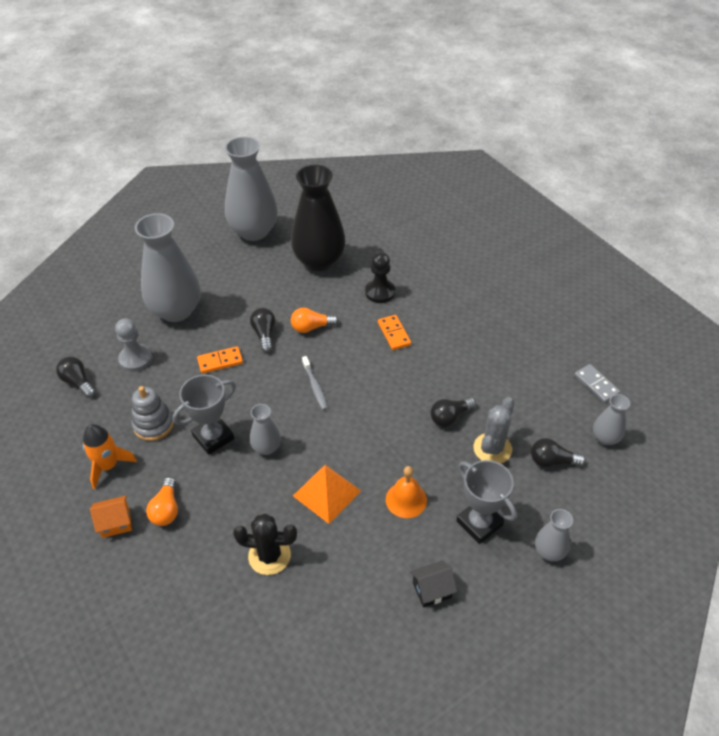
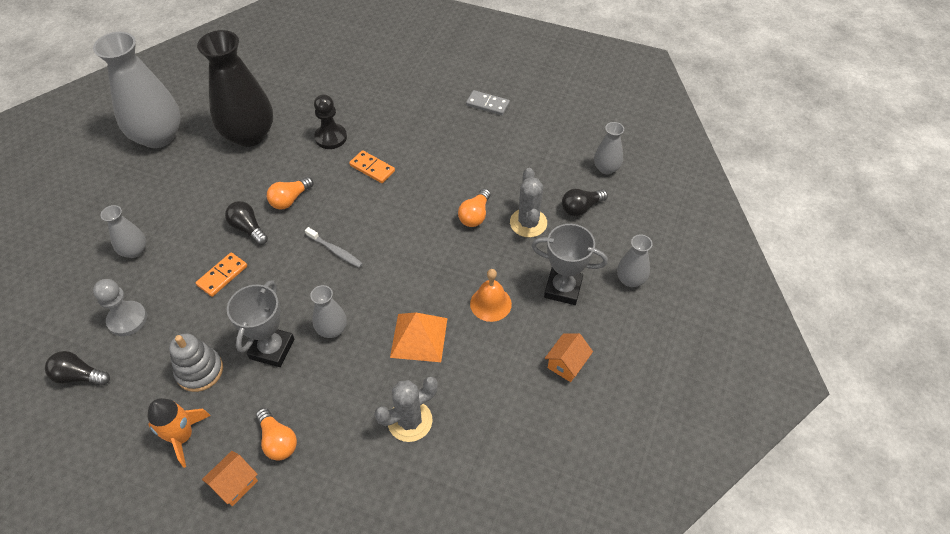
camera: 35 degrees left, 5 degrees up
(176, 310) = (134, 251): grey vase -> grey vase, size x0.47
(269, 556) = (410, 421): black cactus -> grey cactus
(432, 590) = (566, 364): black house -> orange house
(450, 417) = (475, 215): black light bulb -> orange light bulb
(596, 385) = (569, 129): grey domino -> grey domino (487, 104)

